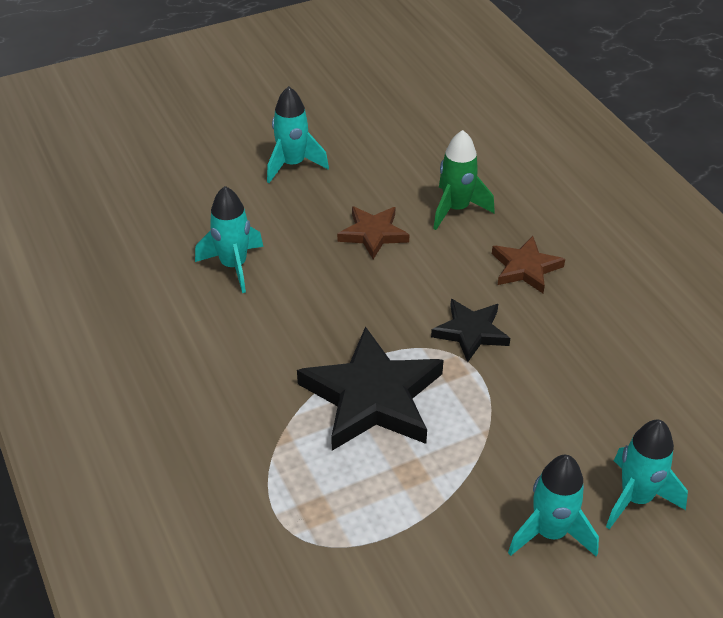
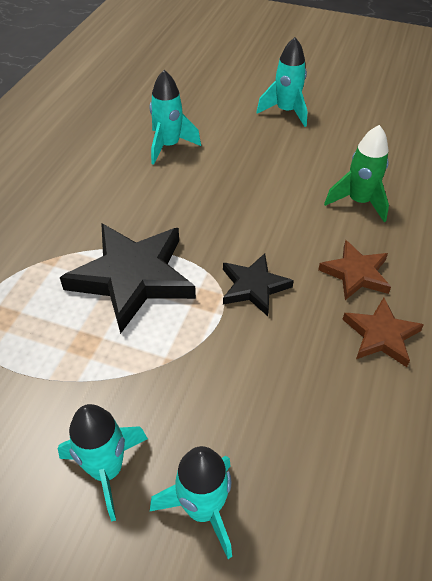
camera: 45 degrees right, 5 degrees up
(373, 234) = (278, 181): brown star -> brown star (381, 335)

